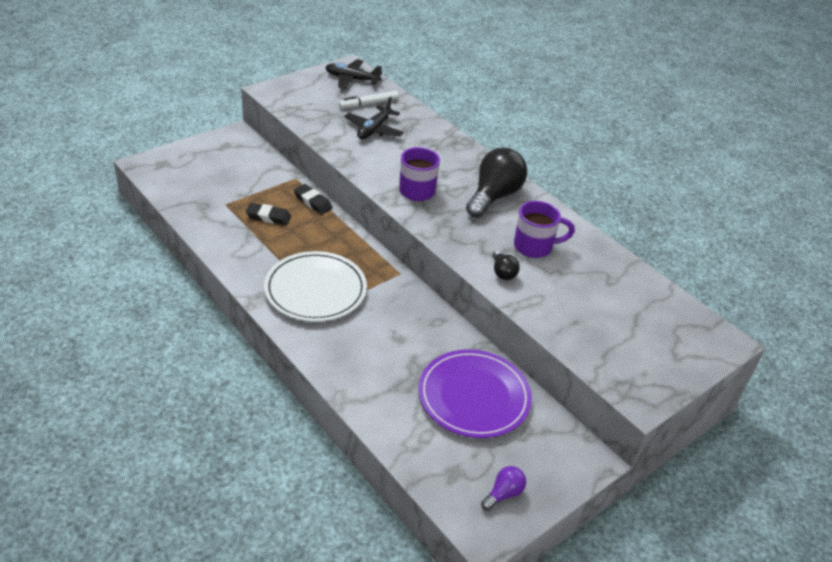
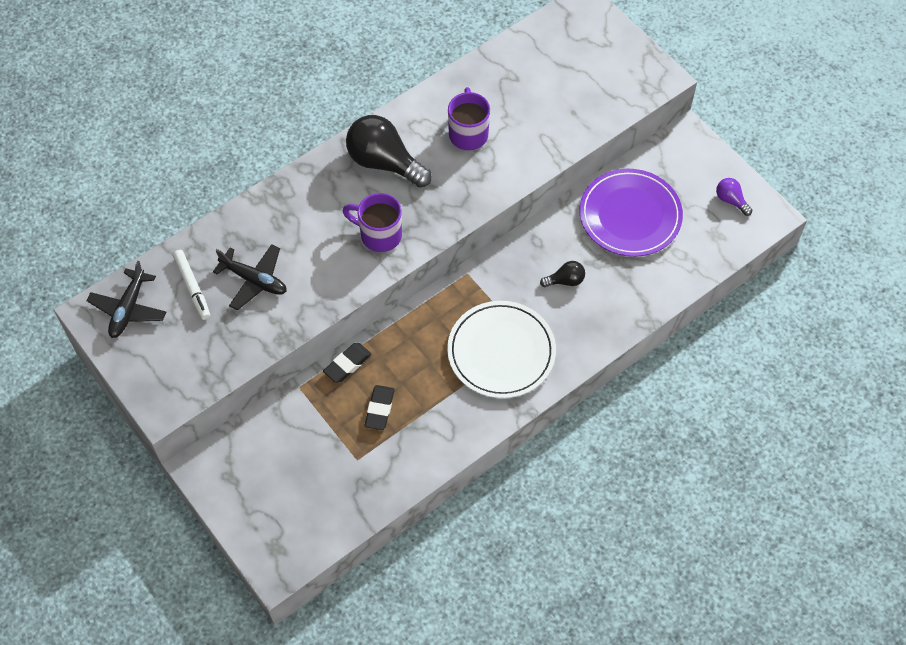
camera: 85 degrees left, 20 degrees up
(503, 272) = (511, 164): black light bulb -> black light bulb (565, 280)

